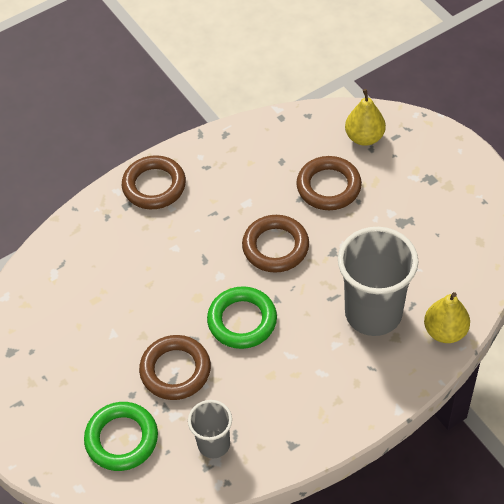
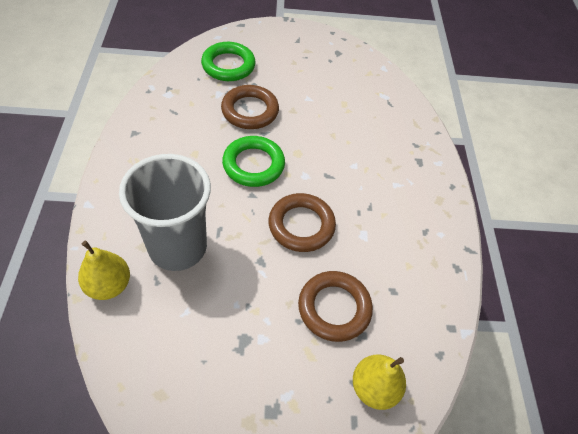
camera: 115 degrees right, 0 degrees up
(154, 186) = (427, 186): brown ring -> none
(214, 444) = (179, 99): grey cup -> none

